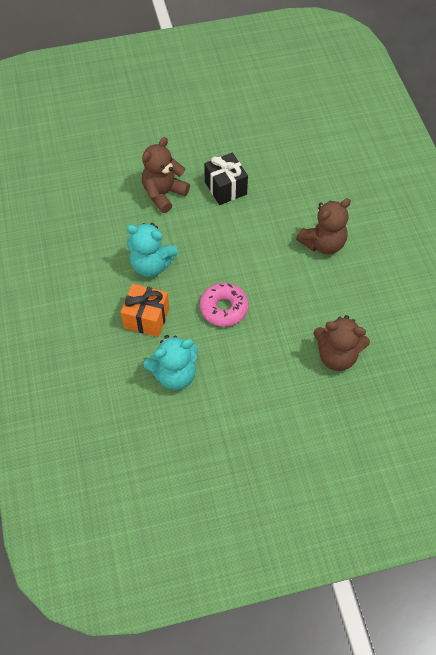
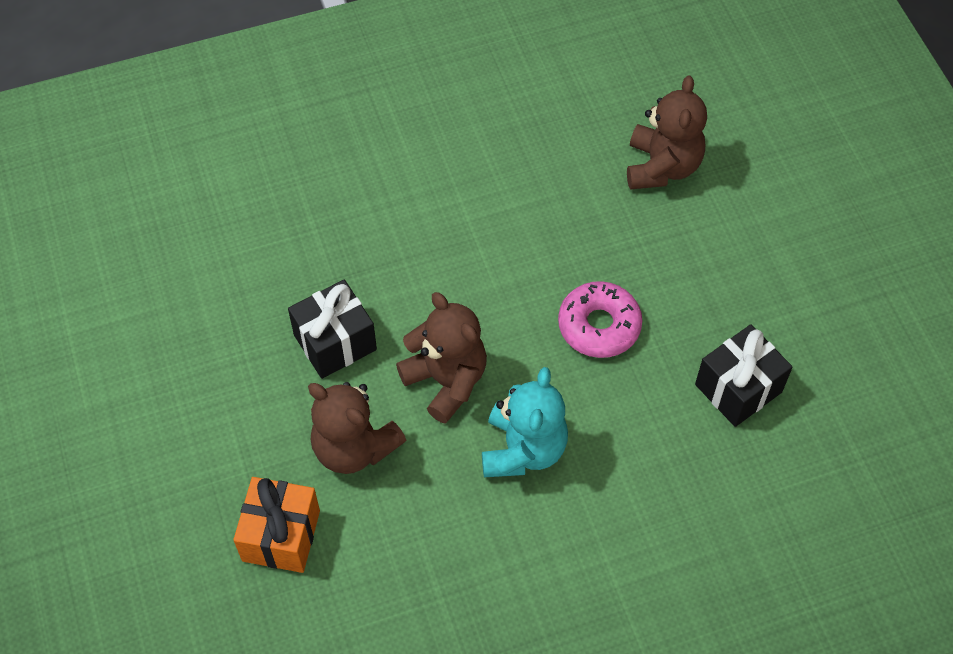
camera: 95 degrees left, 0 degrees up
(146, 318) = (637, 444): orange gift -> orange gift (281, 535)
(174, 374) = (738, 388): turquoise teddy bear -> black gift
(323, 243) = (449, 188): brown teddy bear -> brown teddy bear (446, 381)

